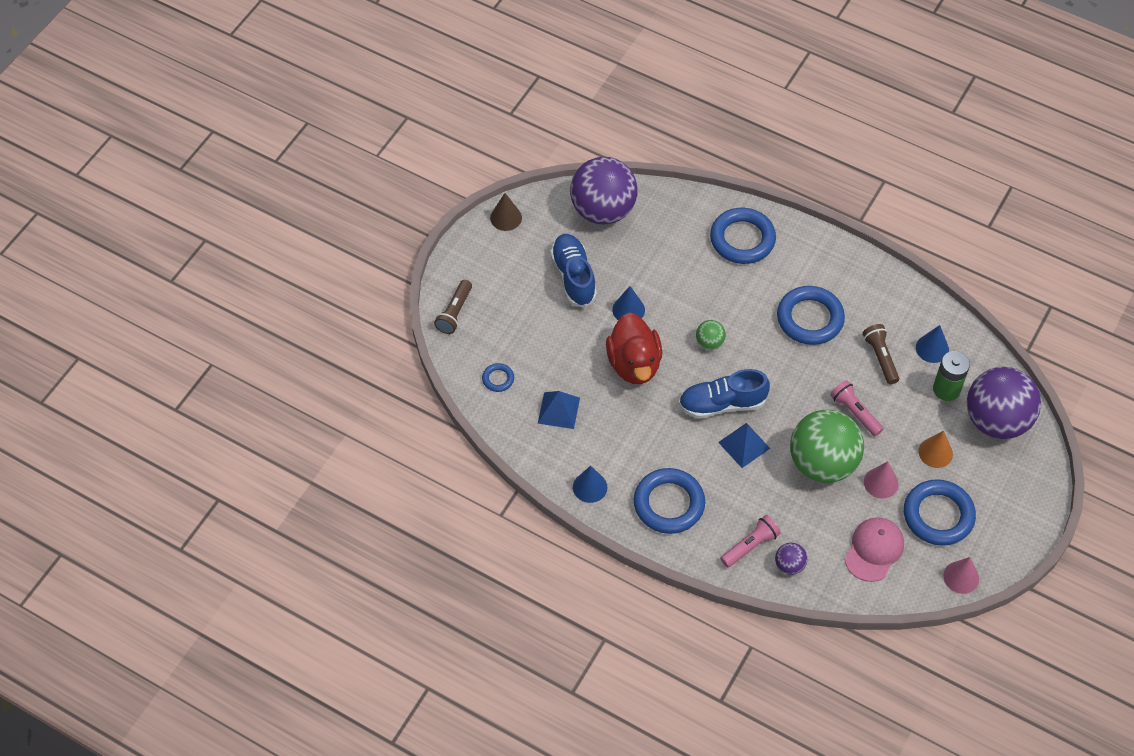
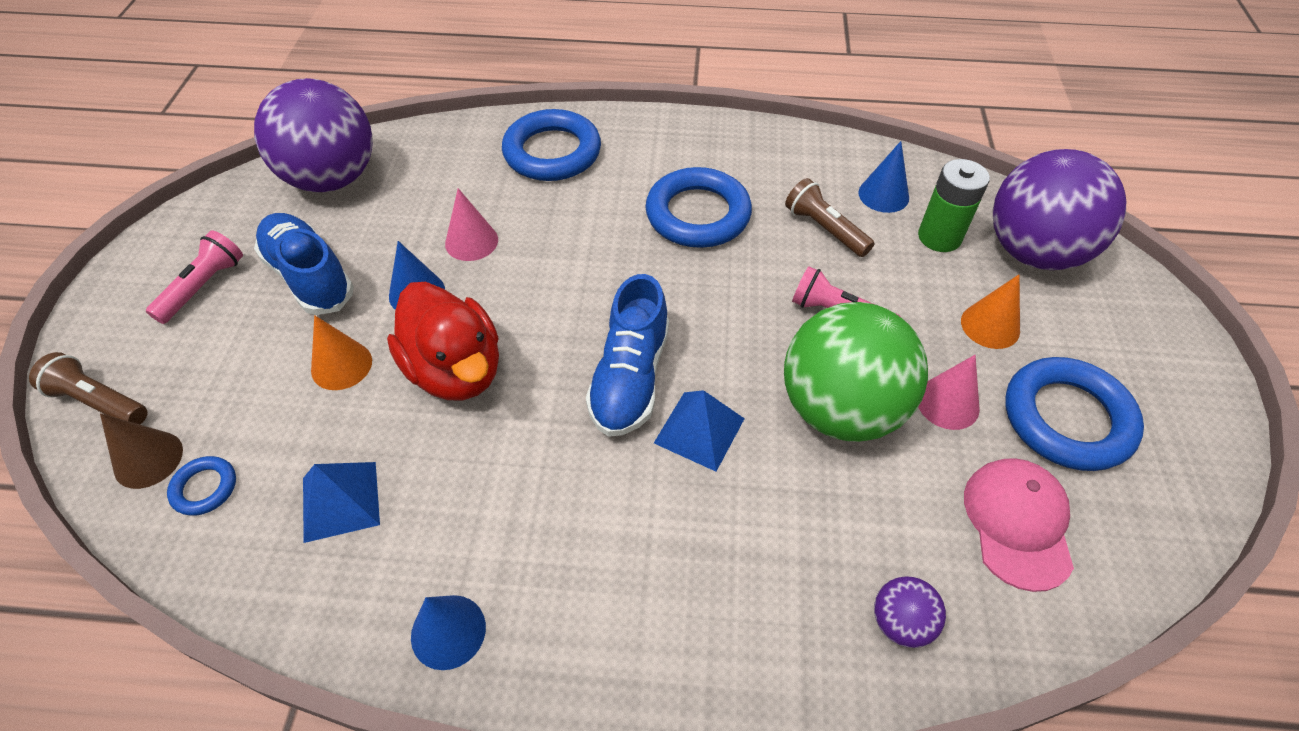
camera: 25 degrees left, 5 degrees down
(454, 312) = (99, 402): brown flashlight -> brown flashlight turned 120 degrees clockwise
(506, 217) = (174, 233): brown cone -> brown cone (148, 459)
(577, 338) = (341, 365): none -> orange cone
(669, 504) = (618, 597): blue ring -> none
(709, 342) = (566, 295): green ball -> none
(722, 404) = (630, 378): blue shoe -> blue shoe turned 45 degrees counterclockwise
(750, 546) = (809, 615): pink flashlight -> pink flashlight (203, 287)
(961, 577) = (1182, 508): pink cone -> pink cone (471, 241)

